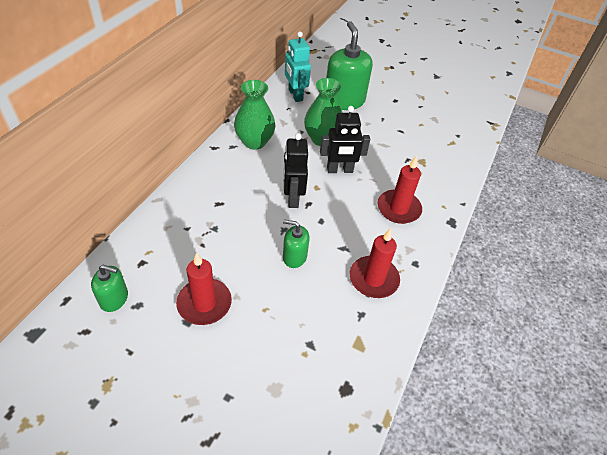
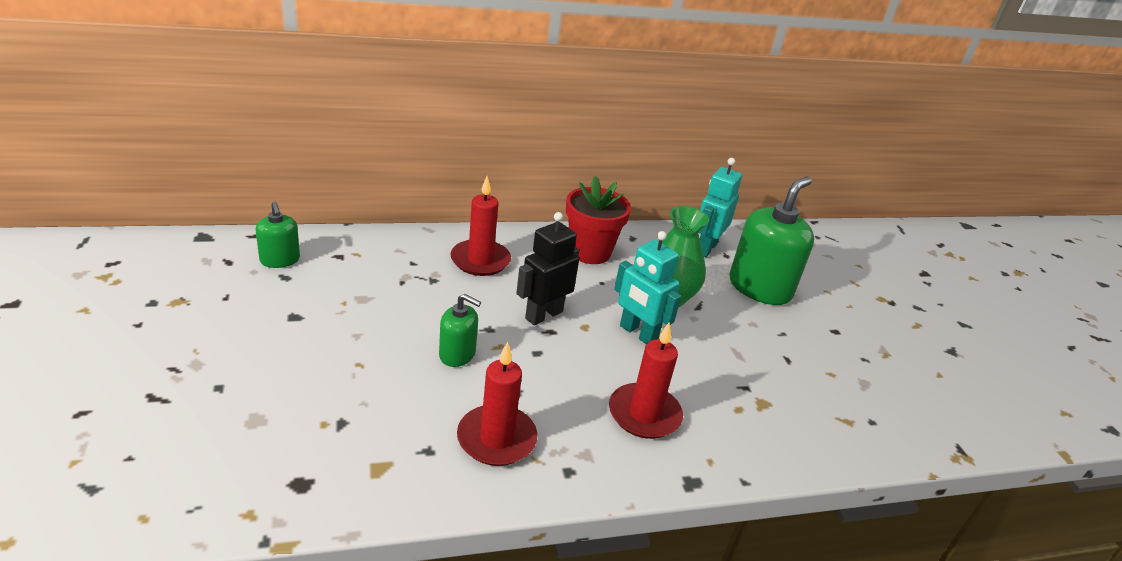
camera: 50 degrees right, 15 degrees down
(204, 303) = (326, 317): red candle -> red candle (480, 260)
(254, 142) = (590, 252): green vase -> red flower pot
(294, 257) = (457, 354): green soap dispenser -> green soap dispenser turned 135 degrees clockwise
(339, 170) = (638, 333): black robot -> turquoise robot

